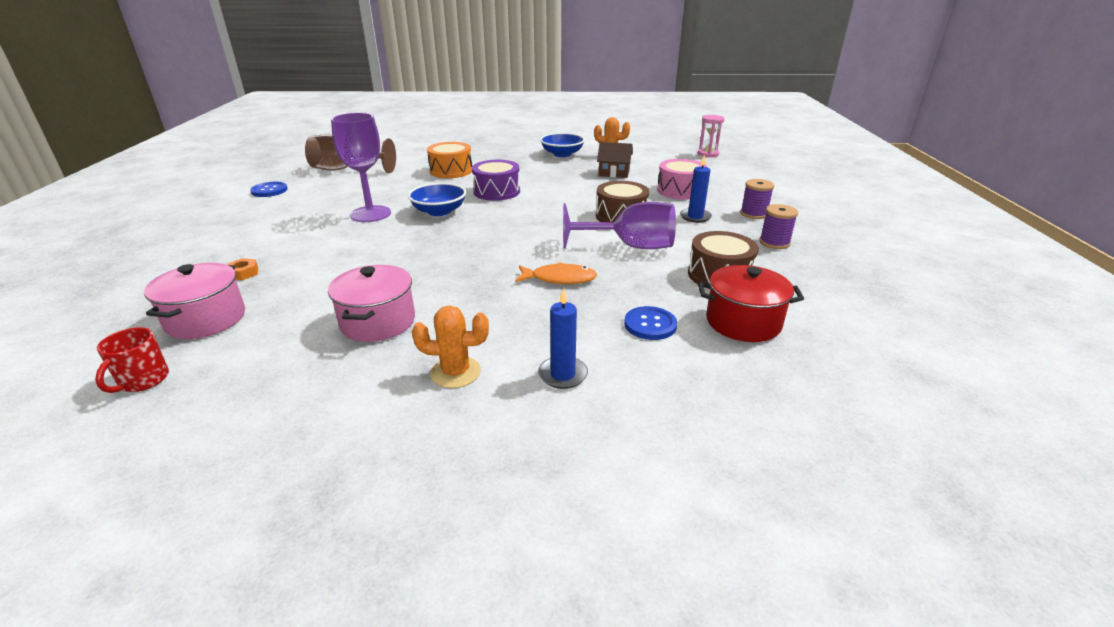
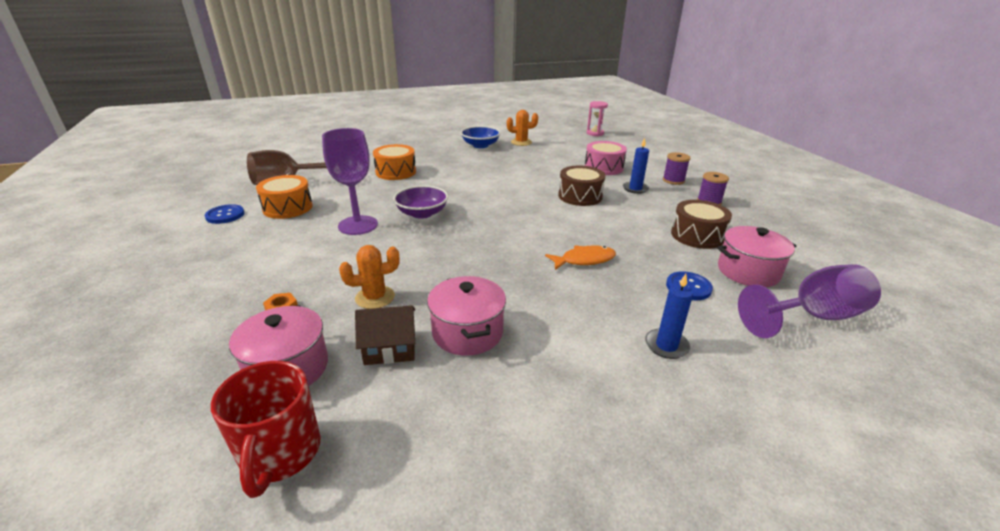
camera: 20 degrees left, 0 degrees up
(143, 380) = (280, 453): red mug -> red mug, size x1.60
(325, 191) = (288, 208): none -> orange drum
(439, 211) = (422, 213): blue bowl -> purple bowl
(455, 372) = (581, 365): orange cactus -> orange cactus (375, 297)
(497, 191) = (456, 187): purple drum -> none
(614, 172) = (538, 157): brown house -> brown house (390, 348)
(630, 246) = (612, 222): purple goblet -> purple goblet (812, 317)
(743, 322) = (748, 271): red pot -> pink pot

